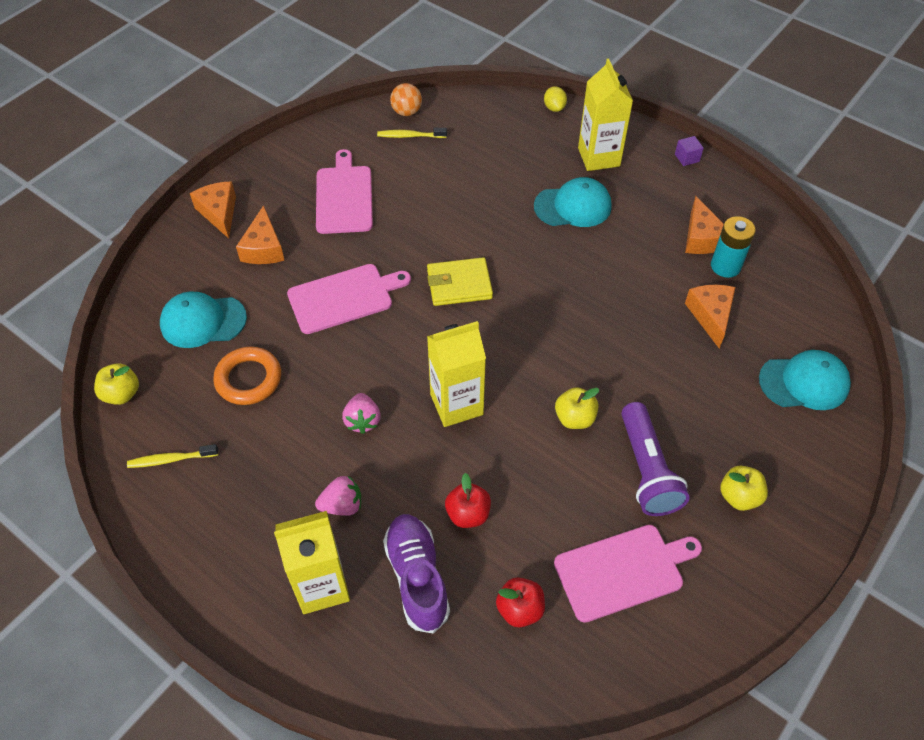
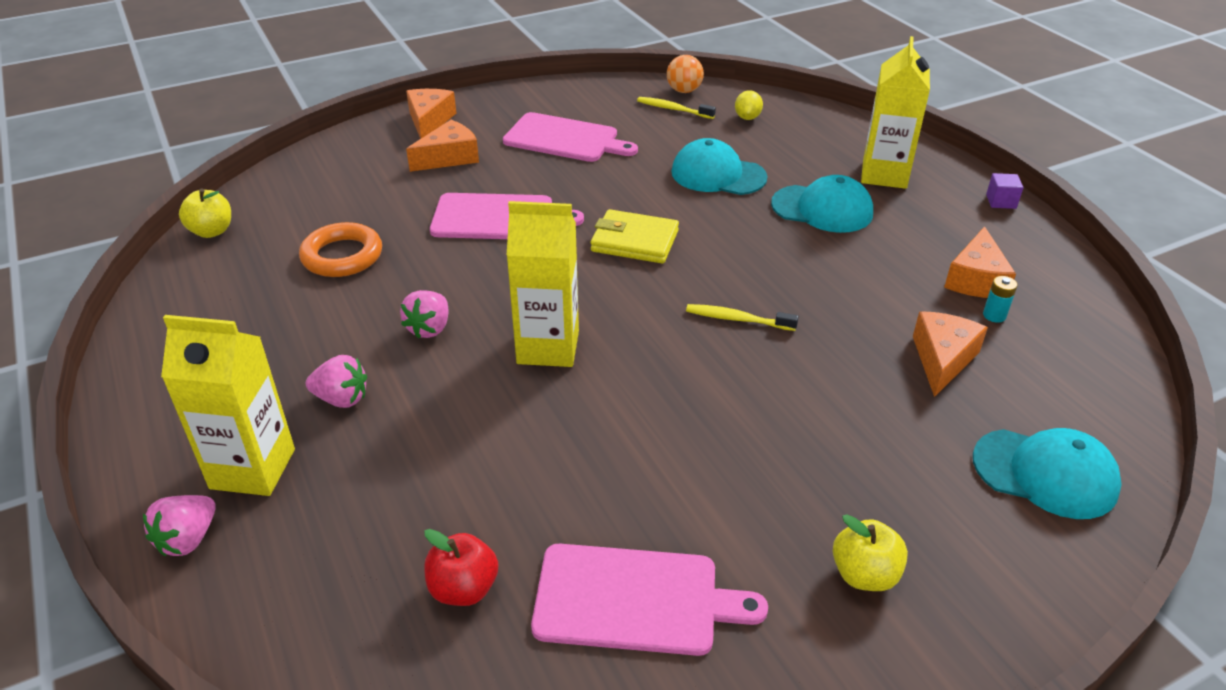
camera: 25 degrees right, 15 degrees down
(171, 459) = (206, 298): yellow toothbrush -> yellow toothbrush (737, 319)
(203, 321) = (340, 197): turquoise cap -> turquoise cap (718, 175)
(263, 248) = (449, 157): orange cheese -> orange cheese turned 150 degrees counterclockwise
(319, 656) = (188, 539): none -> pink strawberry
(344, 197) = (565, 139): pink cutting board -> pink cutting board turned 90 degrees clockwise
(417, 577) = (365, 503): purple shoe -> none
(468, 514) = (478, 459): red apple -> none
(554, 108) = (856, 123): yellow lemon -> yellow lemon (747, 117)
(574, 418) = (685, 407): yellow apple -> none
(647, 470) = (746, 495): purple flashlight -> none
(725, 266) = (994, 315): turquoise battery -> turquoise battery, size x0.52

